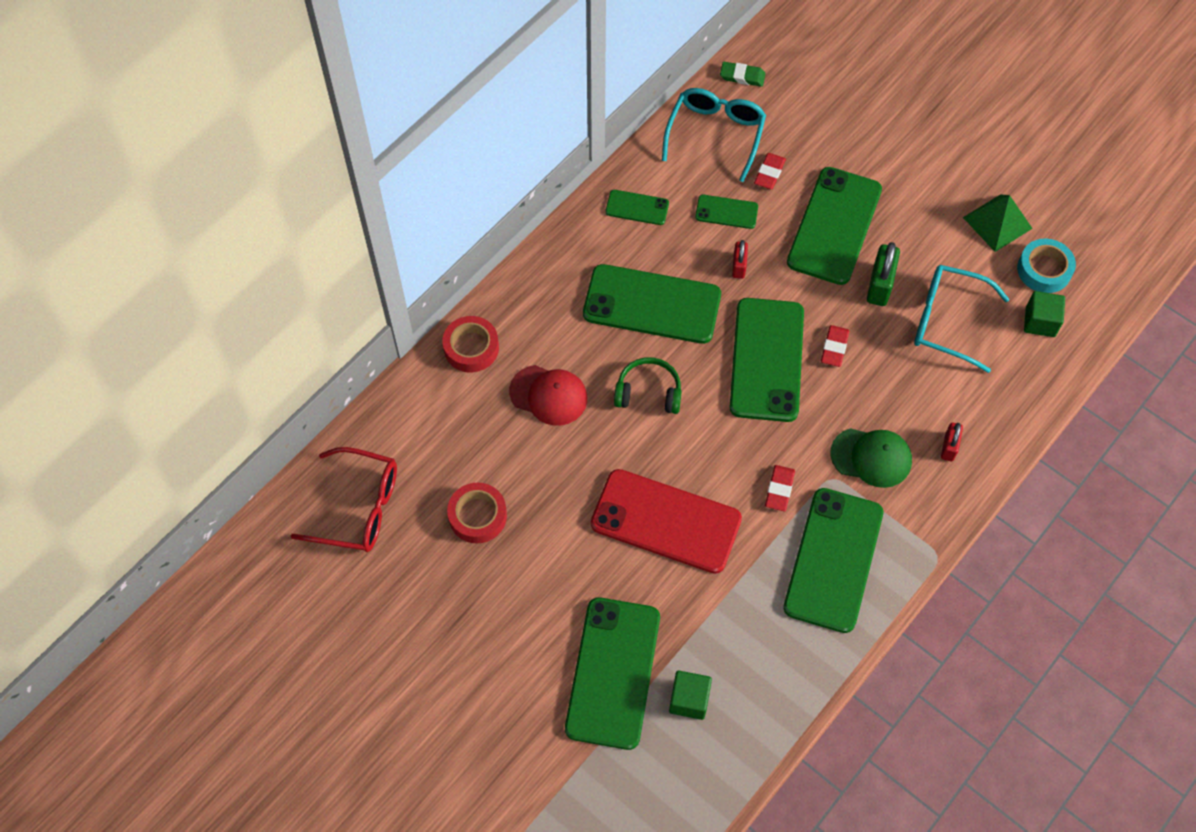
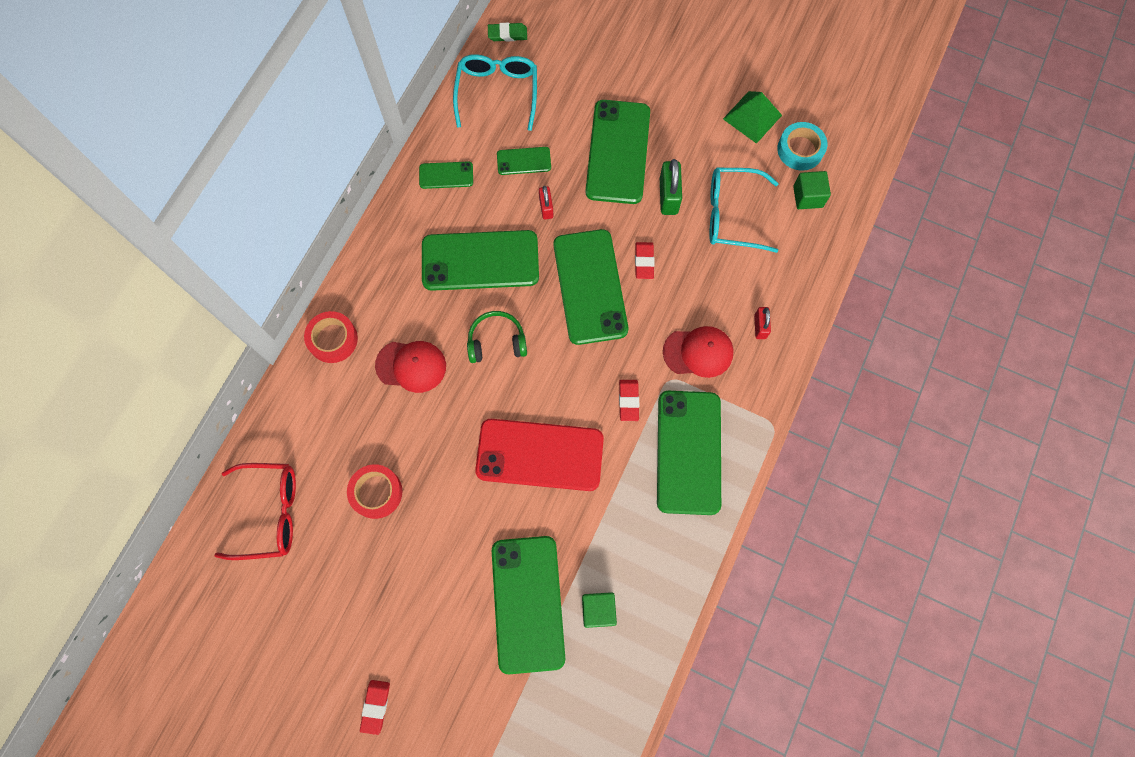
camera: 15 degrees left, 10 degrees up
(769, 173) = (551, 117): red eraser -> red eraser (375, 706)
(871, 457) = (698, 352): green cap -> red cap

